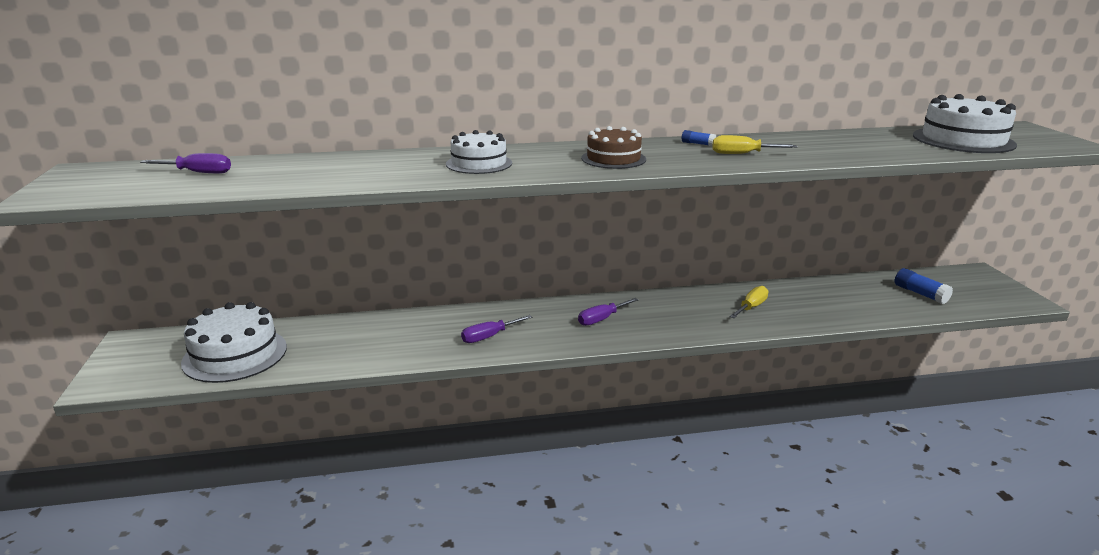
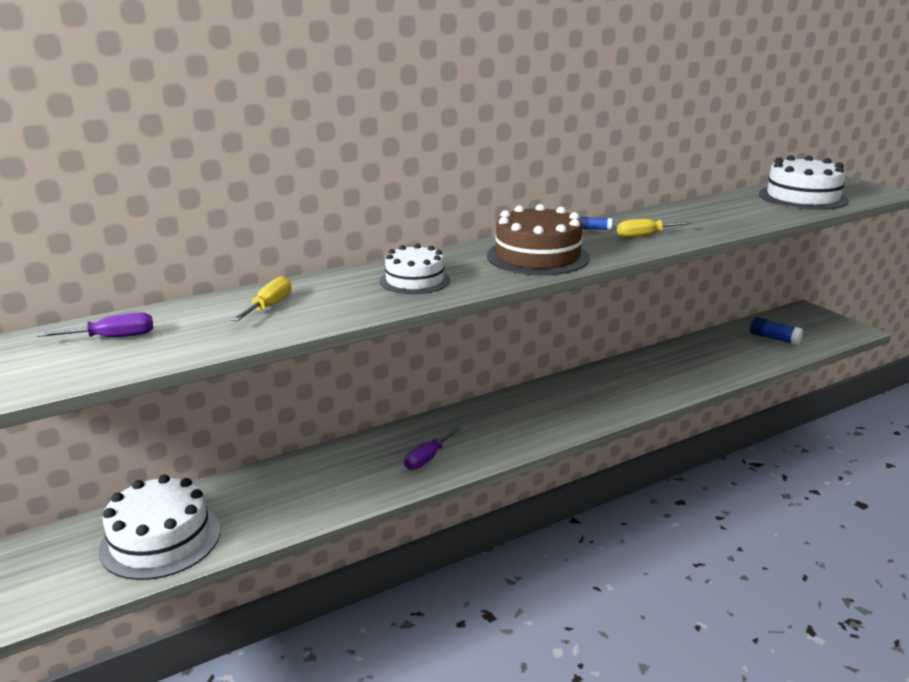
camera: 20 degrees left, 0 degrees up
(601, 319) = (523, 417): purple screwdriver -> none
(613, 159) = (537, 256): brown cake -> brown cake, size x1.56
(751, 307) = (648, 378): yellow screwdriver -> yellow screwdriver (269, 306)

